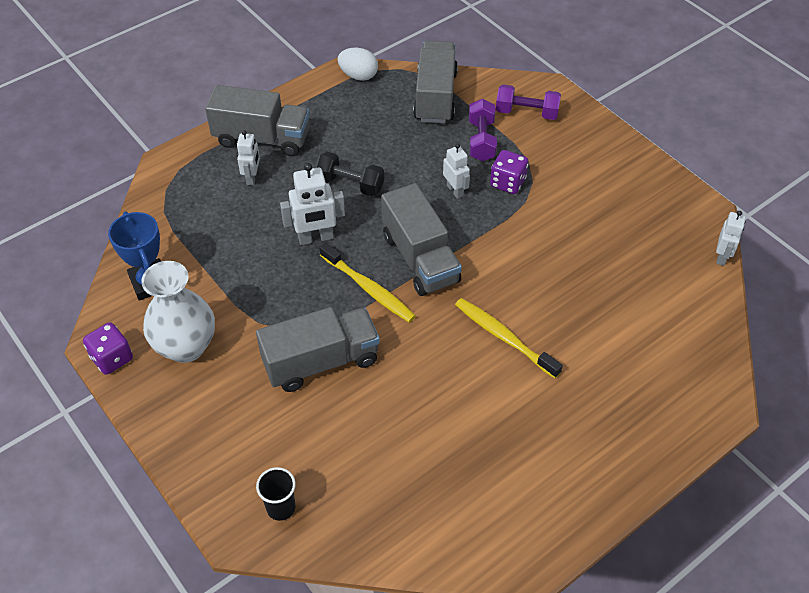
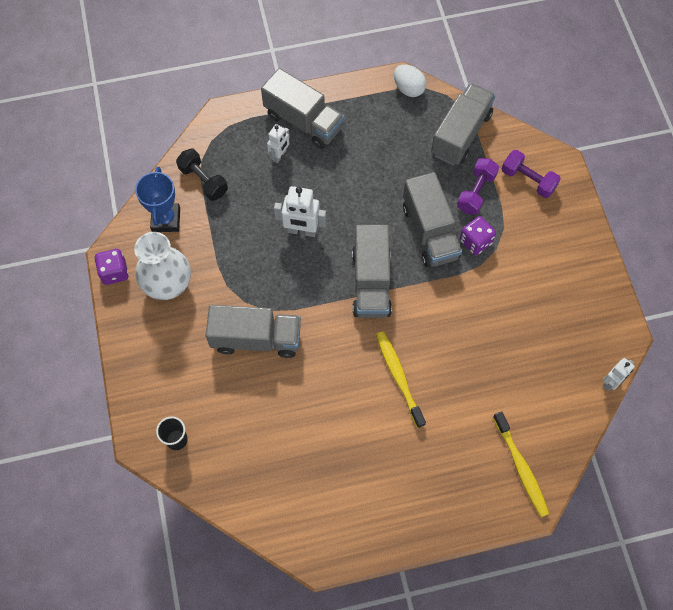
camera: 25 degrees right, 15 degrees up
(350, 184) = (351, 192): black dumbbell -> black dumbbell (203, 181)
(369, 289) = (320, 292): yellow toothbrush -> yellow toothbrush (521, 467)
(455, 190) = (430, 232): white robot -> grey truck

